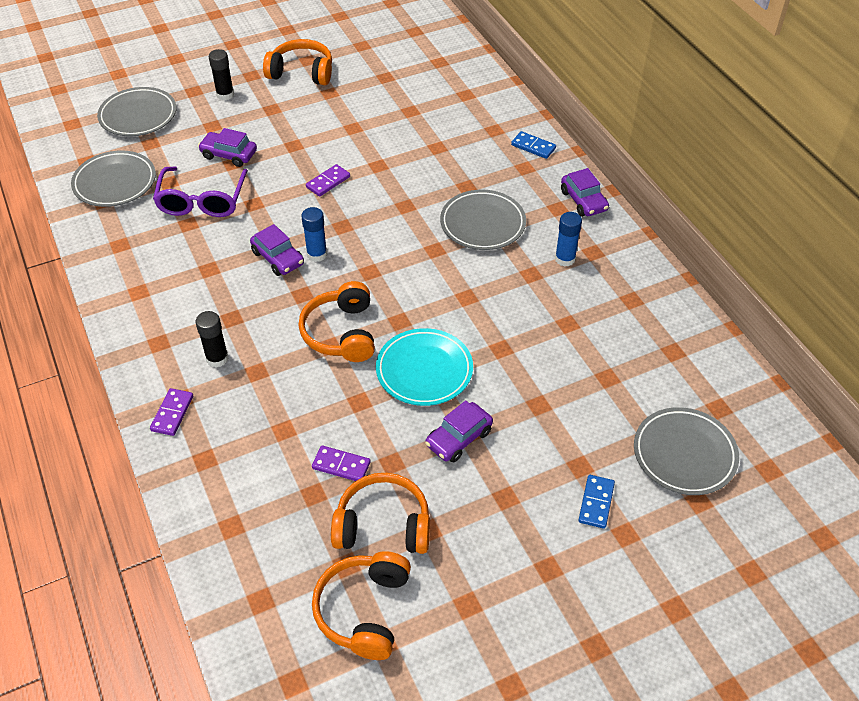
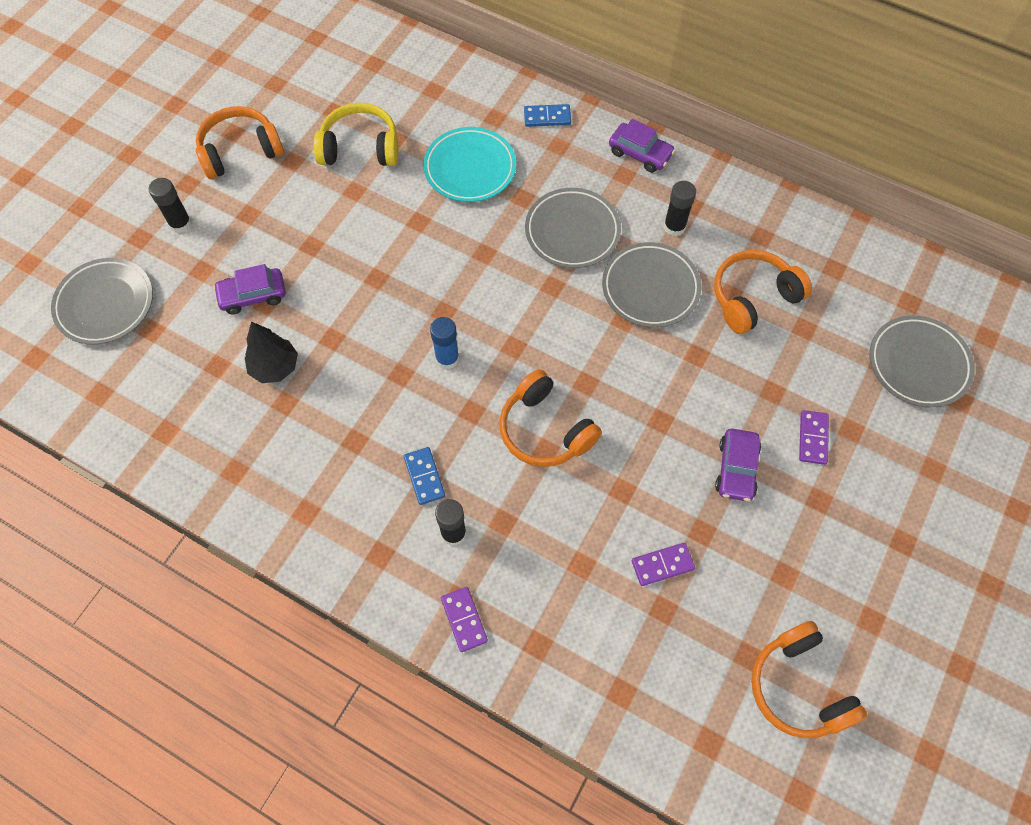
camera: 35 degrees left, 15 degrees up
(115, 183) = (158, 401): grey plate -> grey plate (650, 288)
(202, 201) = (275, 367): purple glasses -> black tree
(278, 258) = (413, 386): purple car -> none
(328, 182) = (385, 269): purple domino -> purple domino (812, 438)
(381, 105) = (360, 147): none -> yellow headphones
(383, 525) = (746, 597): orange headphones -> orange headphones (753, 297)
(424, 370) = (651, 421): turquoise plate -> turquoise plate (470, 168)
(565, 259) = (674, 227): blue glue stick -> black glue stick
(596, 503) = (890, 456): blue domino -> blue domino (424, 477)

